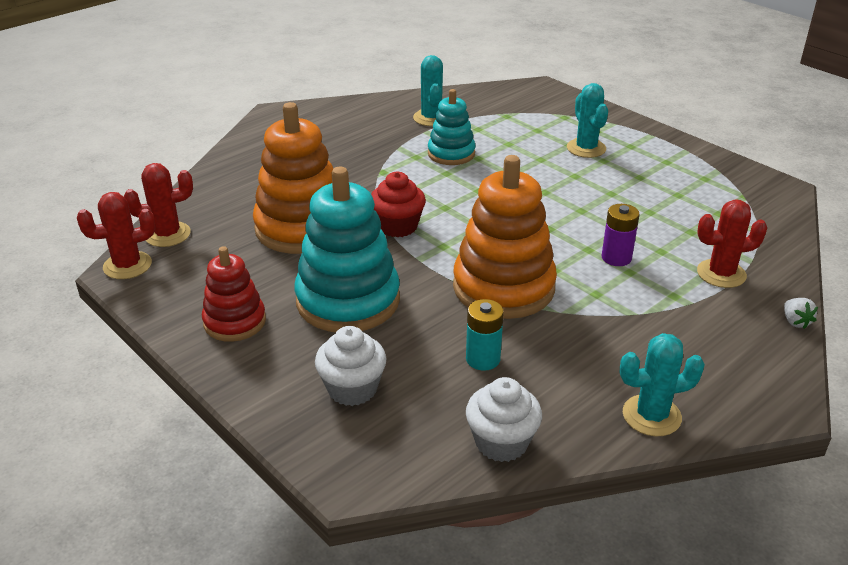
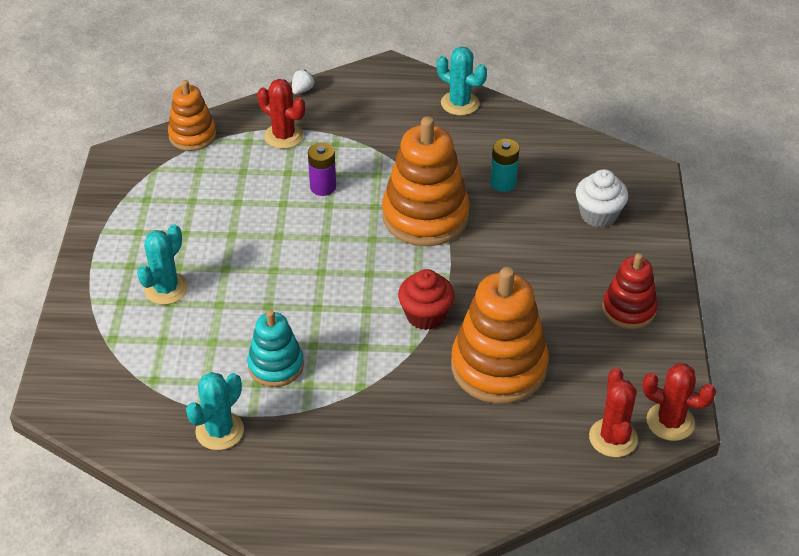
camera: 135 degrees left, 10 degrees up
(167, 234) = (613, 438): red cactus -> red cactus turned 60 degrees clockwise
(348, 300) = (536, 275): turquoise stacking toy -> none
(501, 442) = (552, 139): white cupcake -> none
(776, 230) = (192, 135): none -> orange stacking toy

